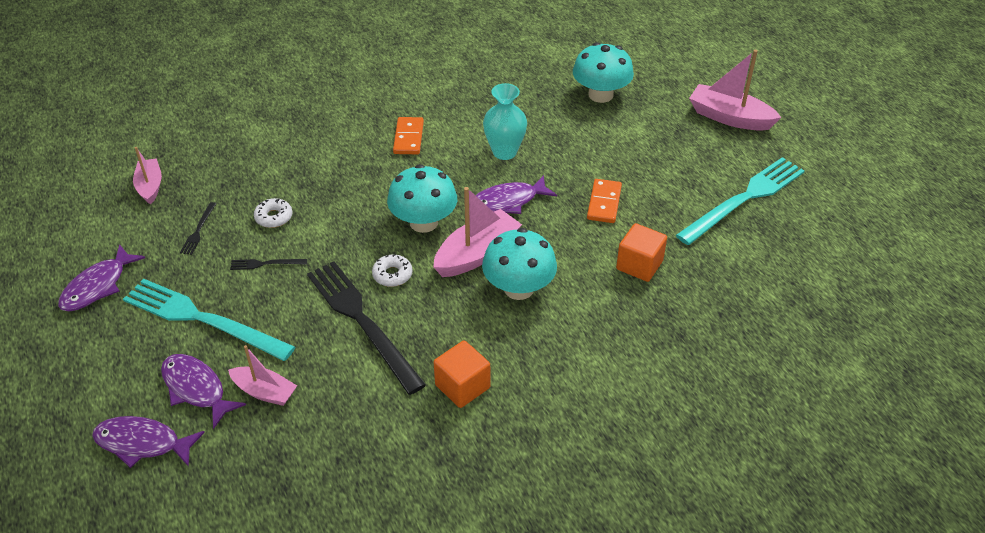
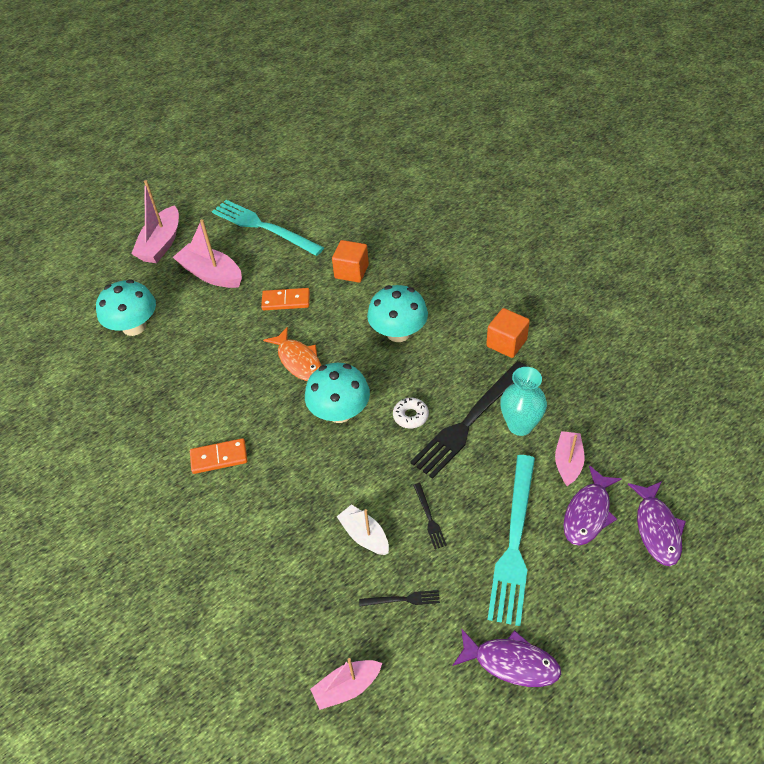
camera: 100 degrees left, 5 degrees up
(274, 217) = (364, 535): white donut -> white boat
(477, 254) = (368, 366): pink boat -> pink boat (211, 274)
(504, 152) = (230, 377): turquoise vase -> turquoise vase (520, 425)
(508, 201) = (298, 360): purple fish -> orange fish

